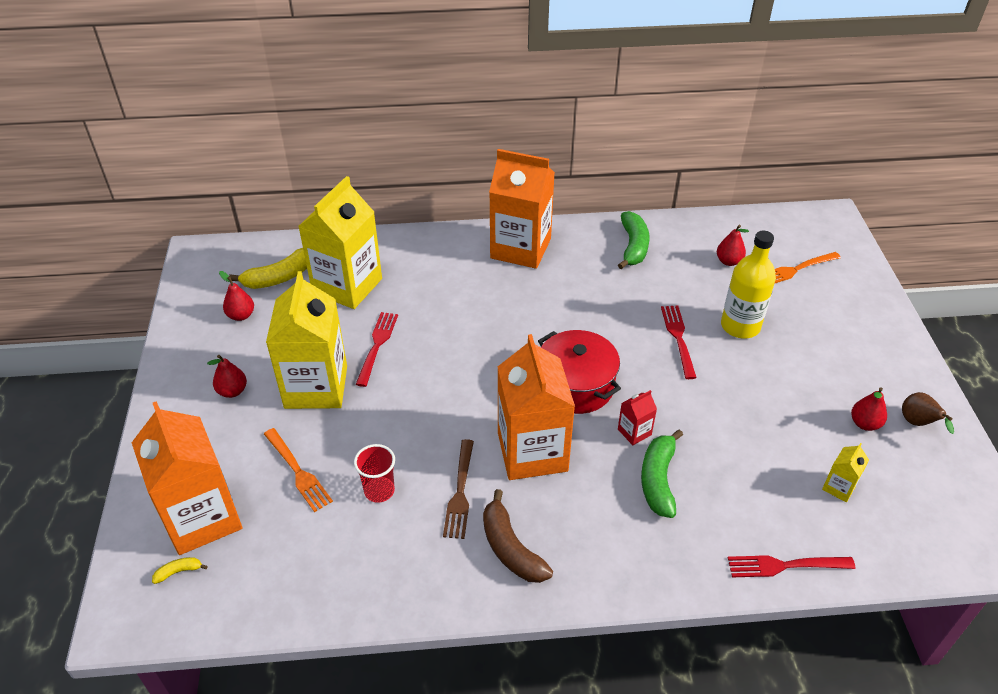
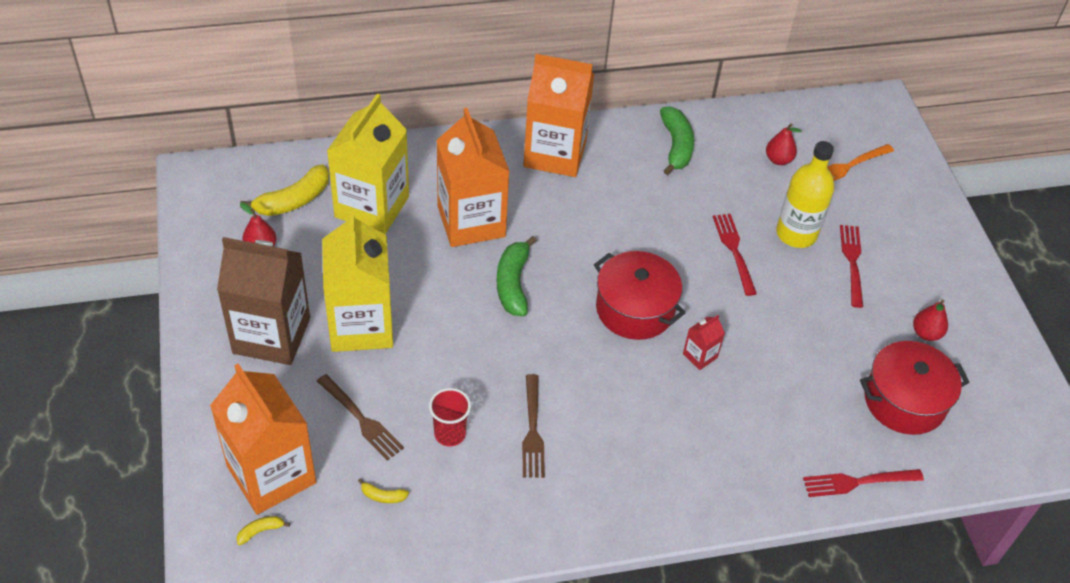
camera: 10 degrees left, 5 degrees up
(232, 391) = (271, 335): red pear -> brown carton
(298, 472) = (361, 419): orange fork -> brown fork
(303, 546) = (383, 496): none -> yellow banana
(377, 345) = (418, 275): red fork -> red fork (852, 262)
(510, 548) = (592, 483): brown banana -> none
(532, 452) = (599, 383): orange carton -> orange carton (471, 221)
(658, 480) = (729, 404): green banana -> green banana (513, 283)
(839, 487) = (904, 401): yellow carton -> red pot
(918, 423) = (977, 330): brown pear -> none

